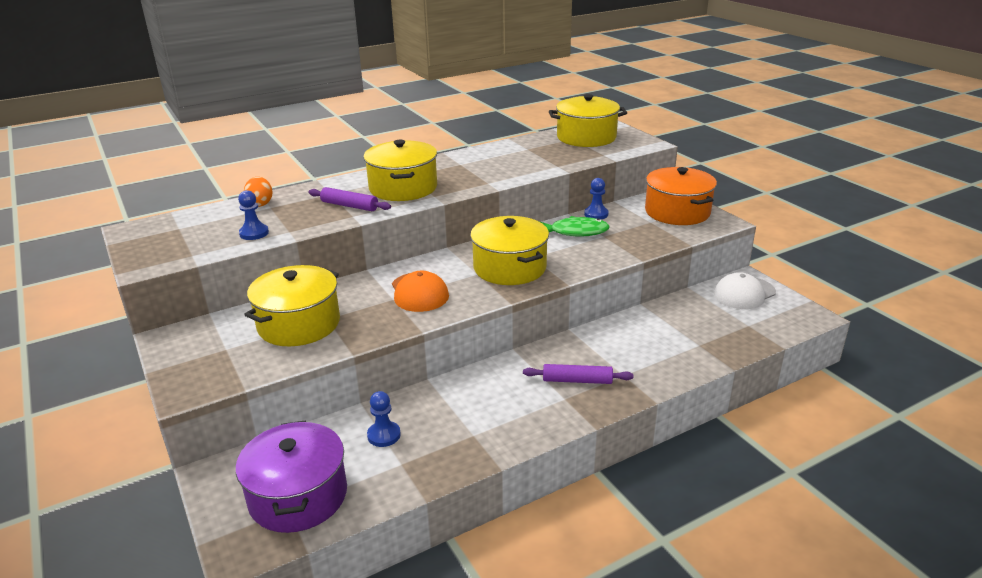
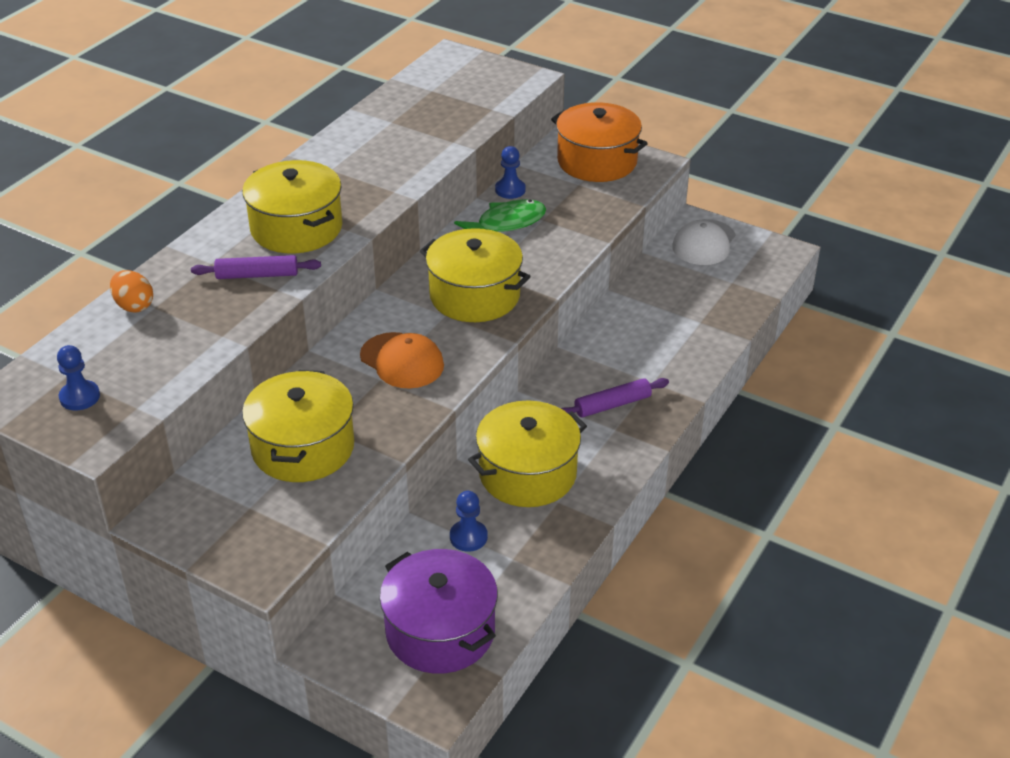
camera: 30 degrees left, 10 degrees up
(254, 233) = (180, 352): blue pawn -> blue pawn (80, 397)
(586, 137) = (447, 84): yellow pot -> yellow pot (527, 473)

